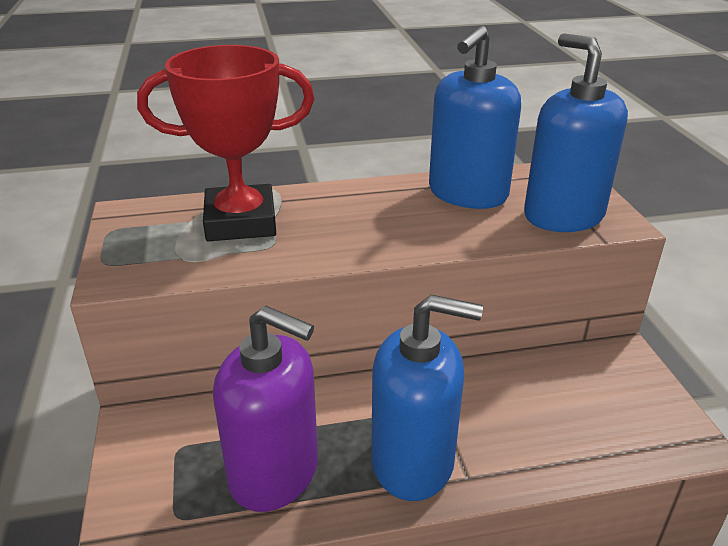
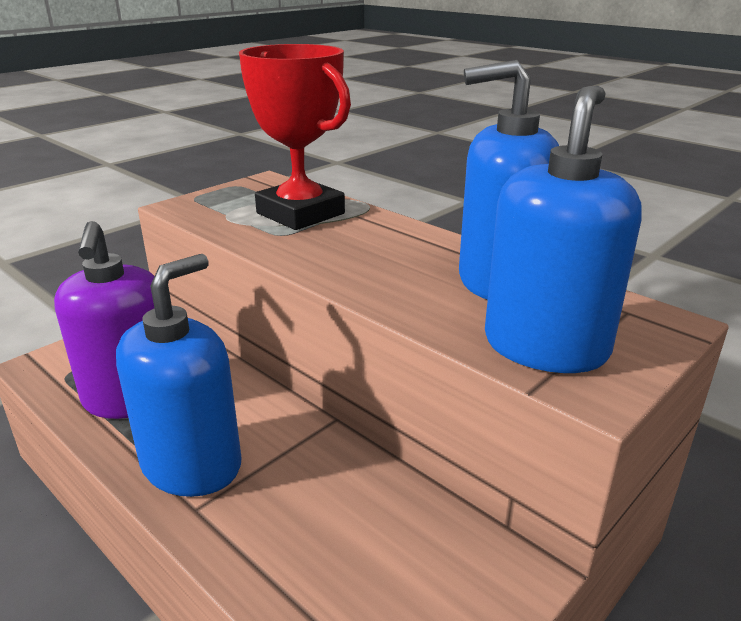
camera: 55 degrees right, 5 degrees down
(413, 462) = (192, 465): blue soap dispenser -> blue soap dispenser turned 120 degrees counterclockwise

